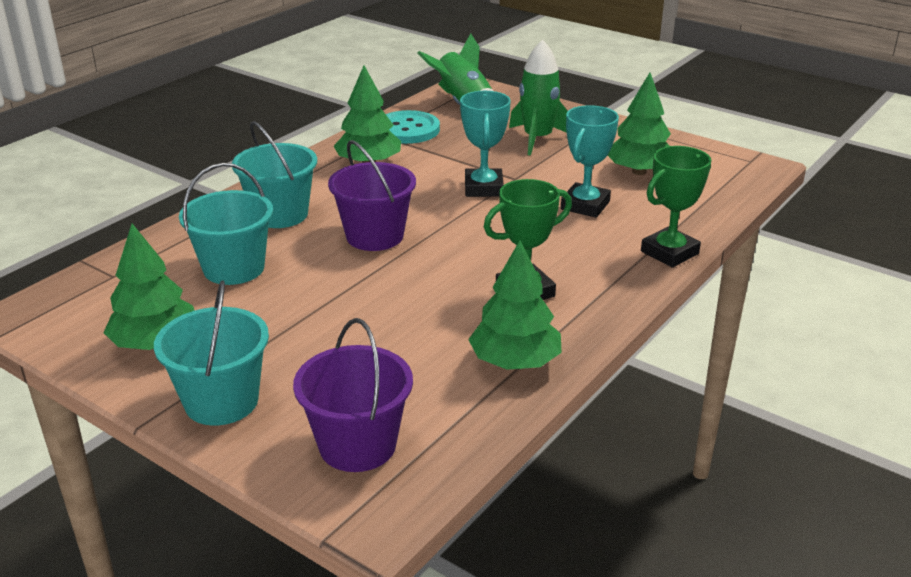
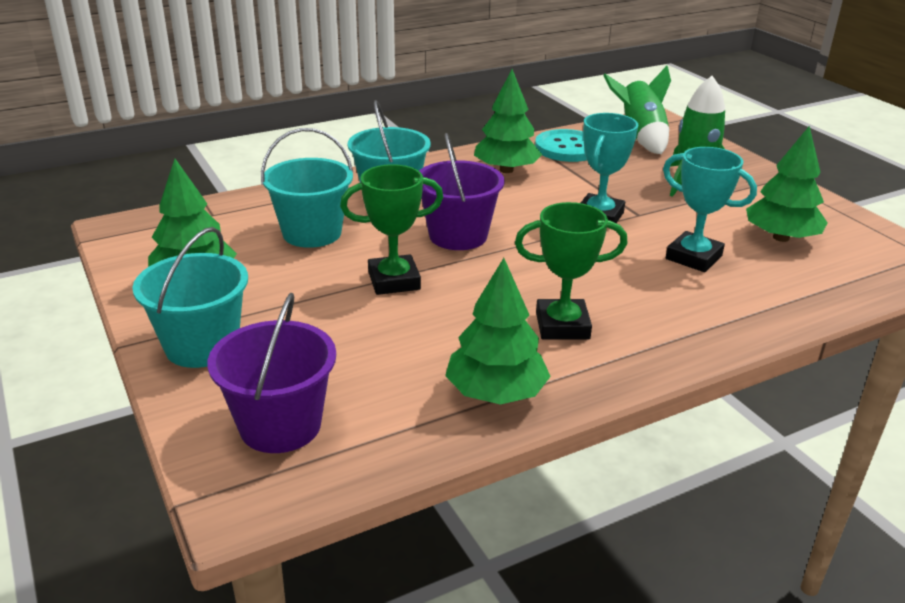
camera: 25 degrees right, 0 degrees up
(585, 205) = (693, 257): turquoise trophy -> turquoise trophy turned 75 degrees clockwise
(669, 252) = (753, 328): green trophy -> green trophy (394, 281)

